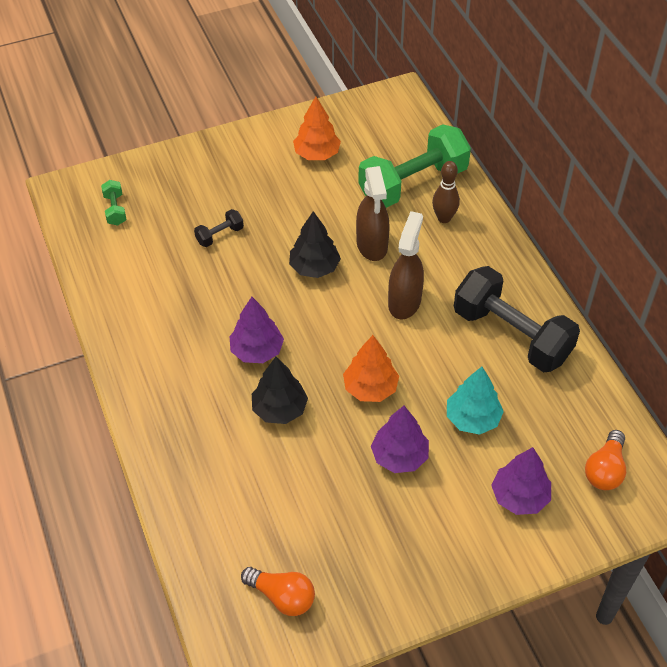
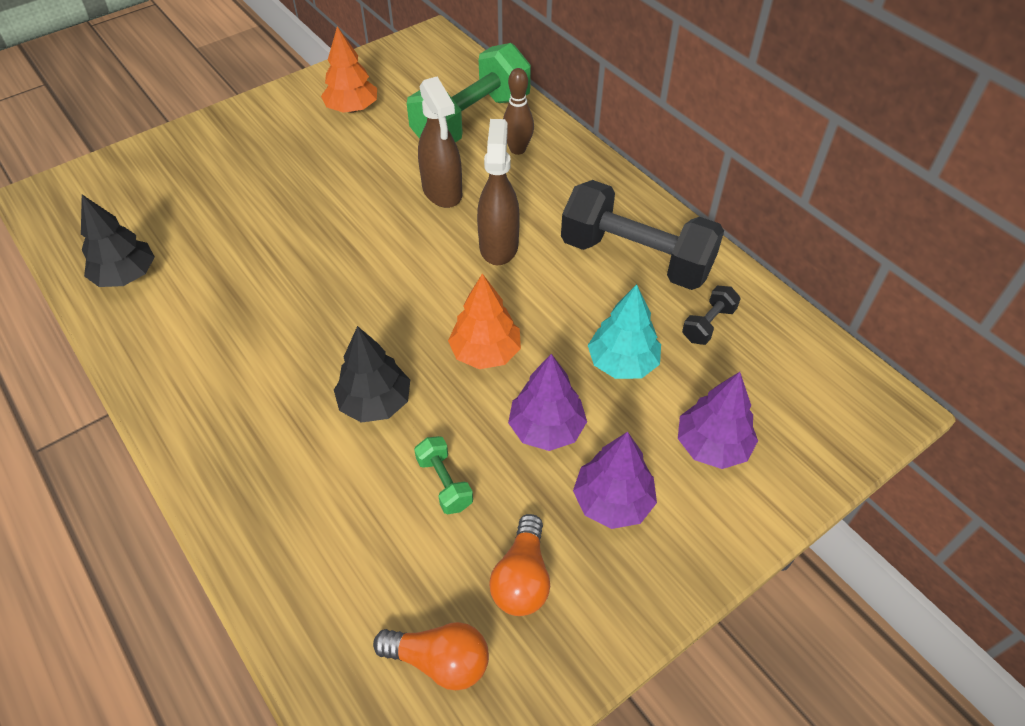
camera: 15 degrees left, 0 degrees up
(115, 210) = (113, 207): green dumbbell -> green dumbbell (444, 483)
(220, 235) = (253, 213): black dumbbell -> black dumbbell (708, 324)
(257, 350) = (329, 337): purple tree -> purple tree (612, 501)
(314, 267) = (379, 228): black tree -> black tree (126, 276)
(605, 470) = (801, 389): orange light bulb -> orange light bulb (522, 578)

